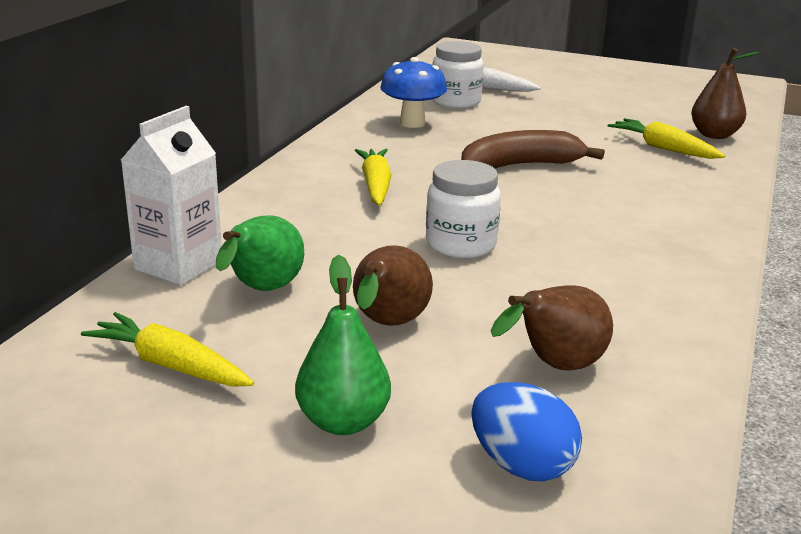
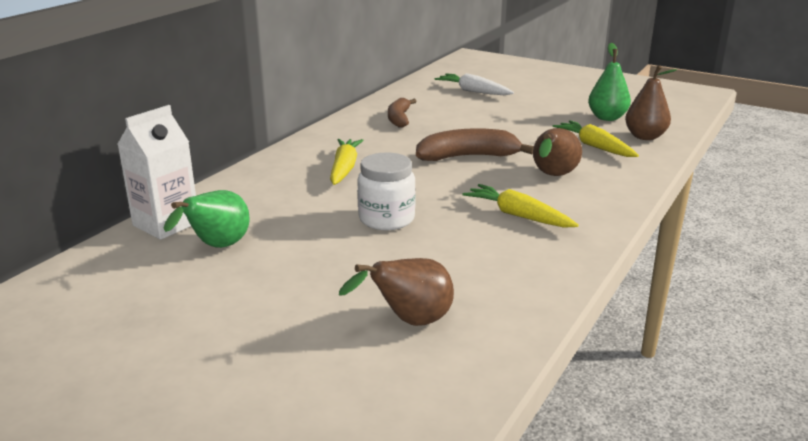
camera: 10 degrees right, 0 degrees up
(170, 365) = (122, 300): yellow carrot -> yellow carrot (518, 215)
(343, 422) = (226, 352): green pear -> green pear (607, 118)
(387, 325) = (297, 280): brown pear -> brown pear (552, 176)
(412, 123) = (399, 119): blue mushroom -> brown banana
(456, 102) = (443, 102): white jar -> none
(521, 465) = (343, 397): blue egg -> none

